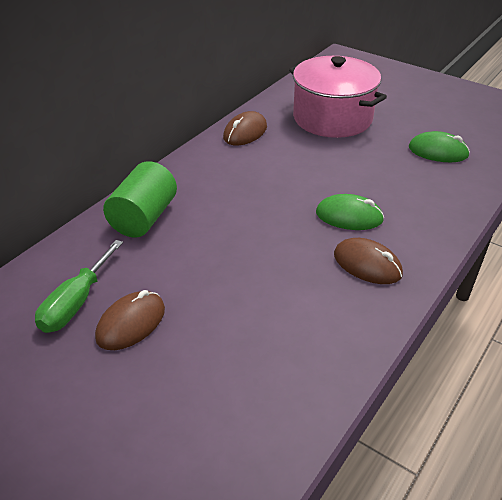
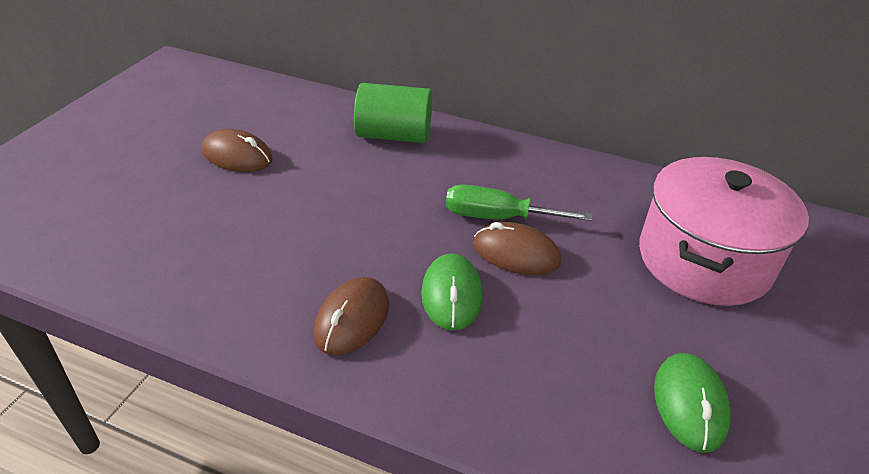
camera: 75 degrees right, 0 degrees up
(76, 303) = (262, 123): green screwdriver -> green screwdriver (497, 217)
(245, 132) = (603, 180): brown mouse -> brown mouse (516, 253)

